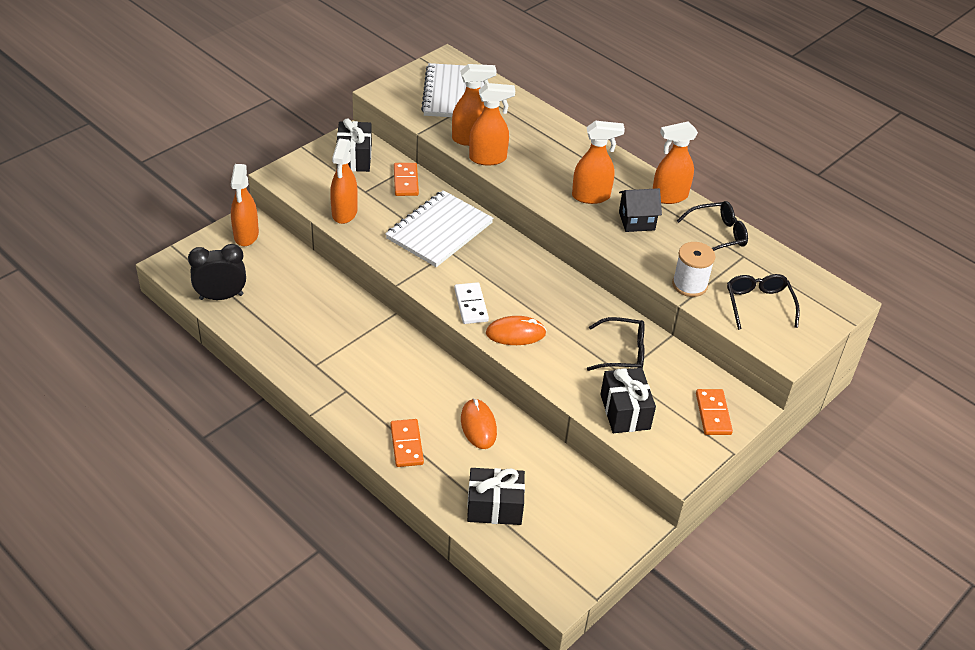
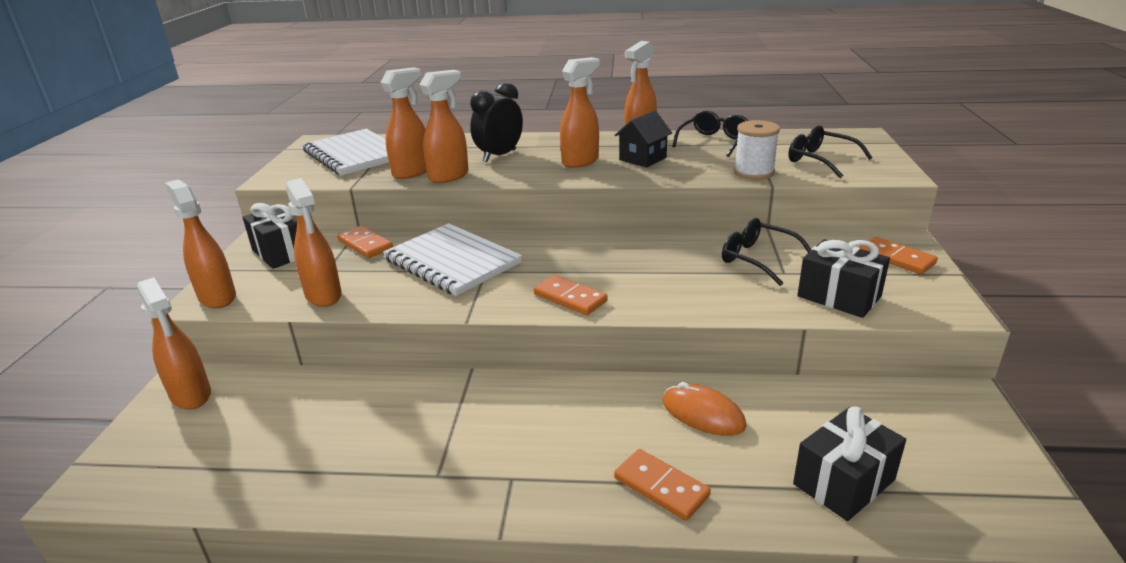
camera: 35 degrees left, 15 degrees down
(221, 296) = (213, 479): black clock -> black clock (499, 156)
(291, 177) = (217, 297): none -> orange spray bottle
(439, 231) = (452, 262): white notebook -> white notebook turned 45 degrees counterclockwise
(471, 305) = (570, 298): white domino -> orange domino
(515, 333) = (647, 295): orange mouse -> none
(623, 353) = (757, 259): black glasses -> black glasses turned 105 degrees counterclockwise

